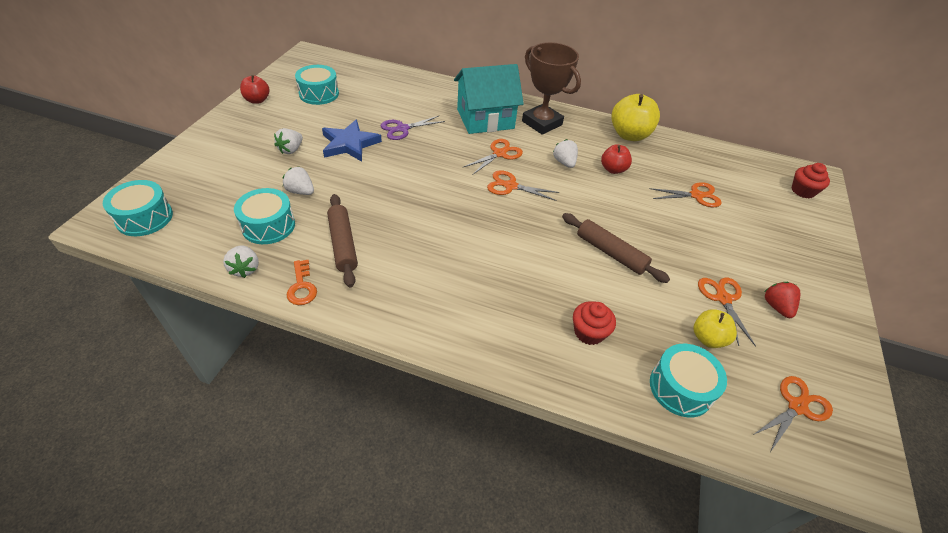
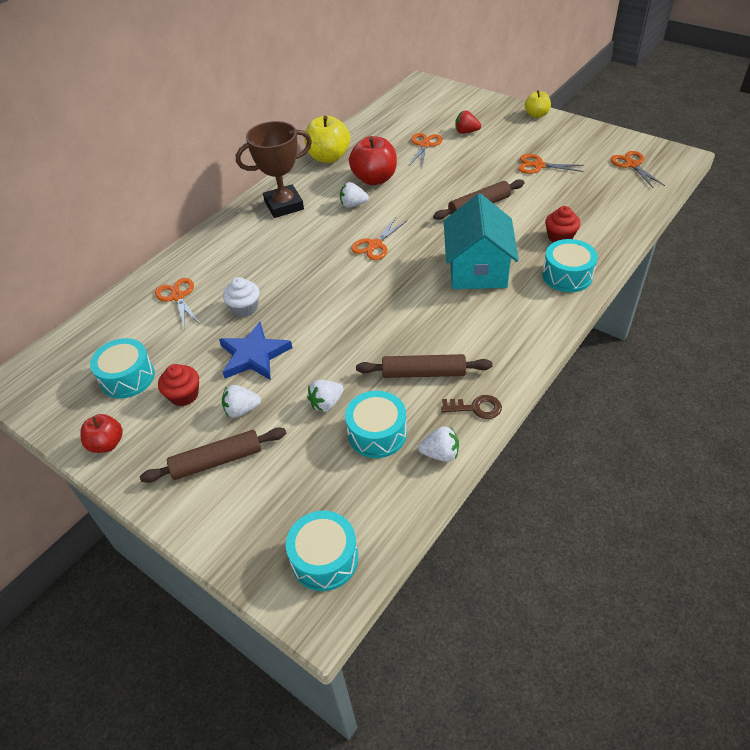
camera: 65 degrees left, 0 degrees up
(241, 149) = (217, 461): none -> brown rolling pin
(291, 150) = (242, 410): white strawberry -> white strawberry turned 120 degrees clockwise
(302, 287) = (476, 408): orange key -> brown key
(402, 129) = (245, 308): purple scissors -> white cupcake
(485, 119) = (257, 242): turquoise house -> turquoise house (477, 269)
(499, 154) = (322, 243): orange scissors -> orange scissors (178, 297)
(613, 169) = (374, 179): red apple -> red apple, size x1.69
(680, 388) = (614, 207): turquoise drum -> turquoise drum (567, 275)
(708, 338) = (573, 183): yellow apple -> yellow apple (536, 115)
(776, 307) = (550, 145): red strawberry -> red strawberry (466, 132)
(803, 191) = (436, 95): red cupcake -> red cupcake (184, 395)

